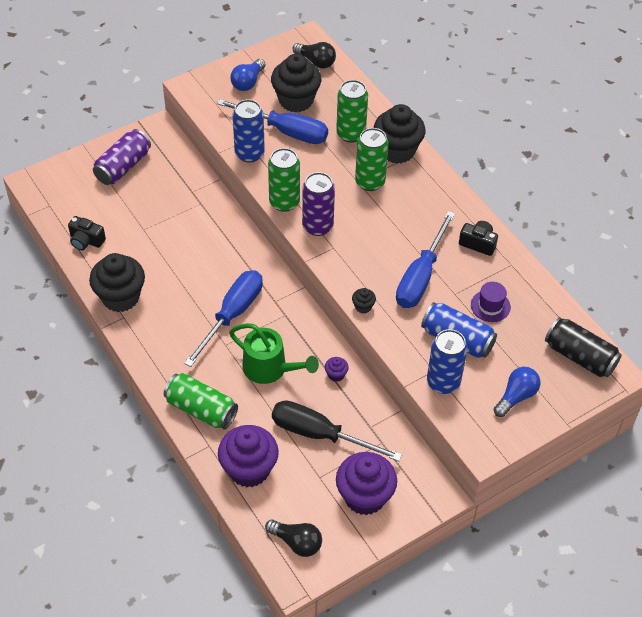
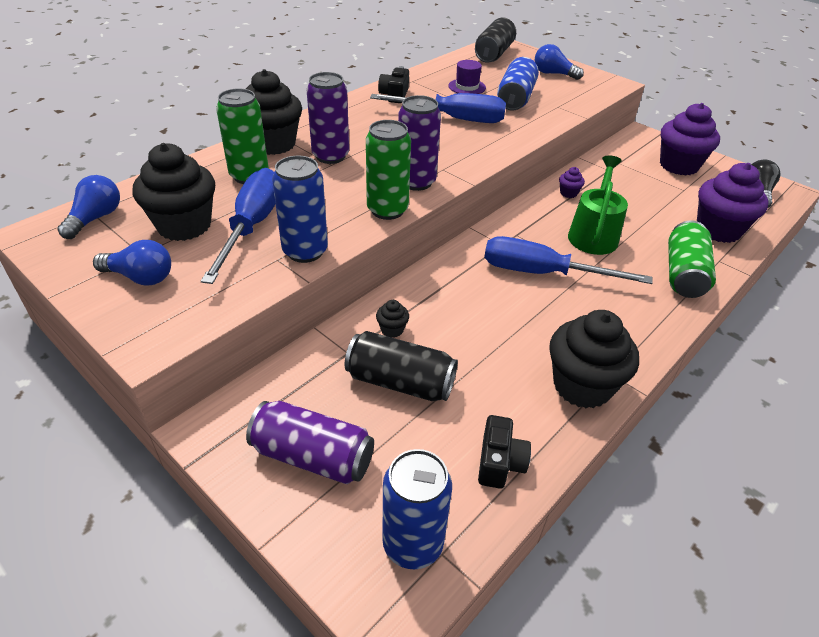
camera: 105 degrees left, 10 degrees down
(158, 211) = (400, 382): none -> black can
(316, 61) = (95, 218): black light bulb -> blue light bulb
(320, 434) = (641, 194): black screwdriver -> none
(363, 307) = (513, 144): black cupcake -> black cupcake (392, 329)
(370, 182) = (330, 156): green can -> purple can
(443, 382) = (567, 101): blue can -> blue can (412, 544)

